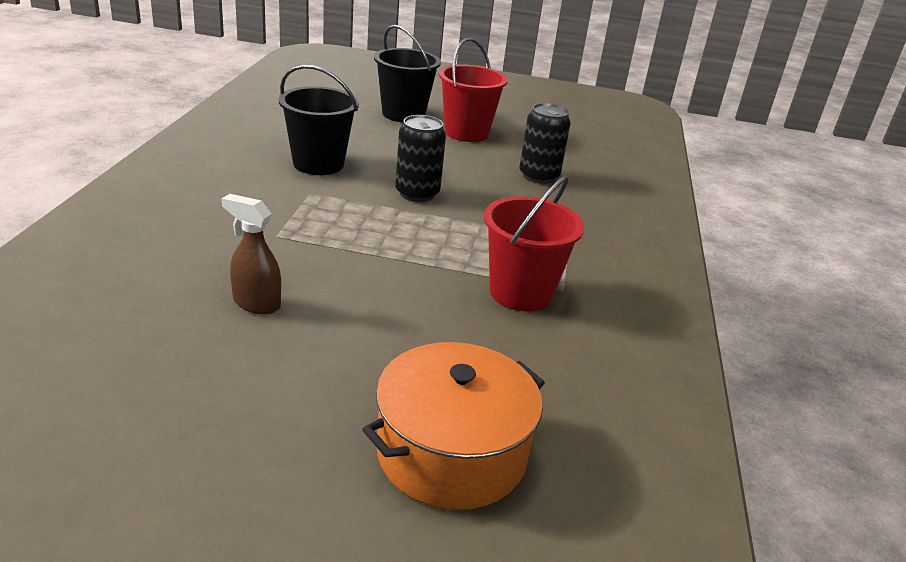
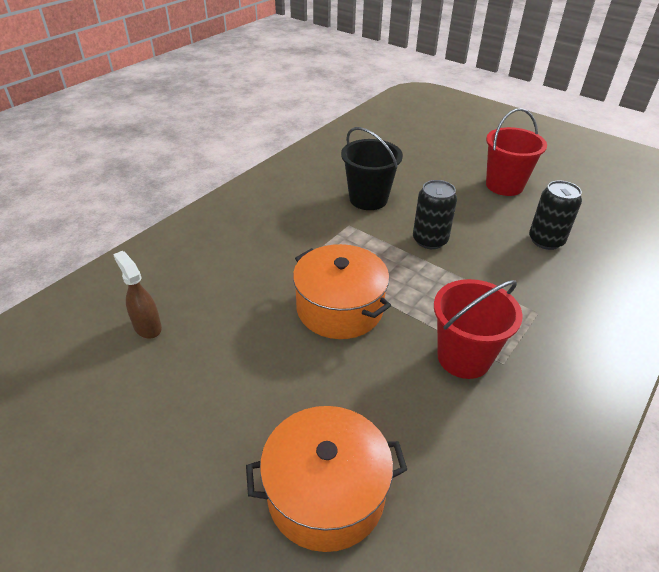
camera: 30 degrees right, 10 degrees up
(256, 303) = (261, 317): brown spray bottle -> brown spray bottle (147, 327)
(352, 275) = (339, 308): none -> orange pot
(403, 114) = (460, 160): black bucket -> none

